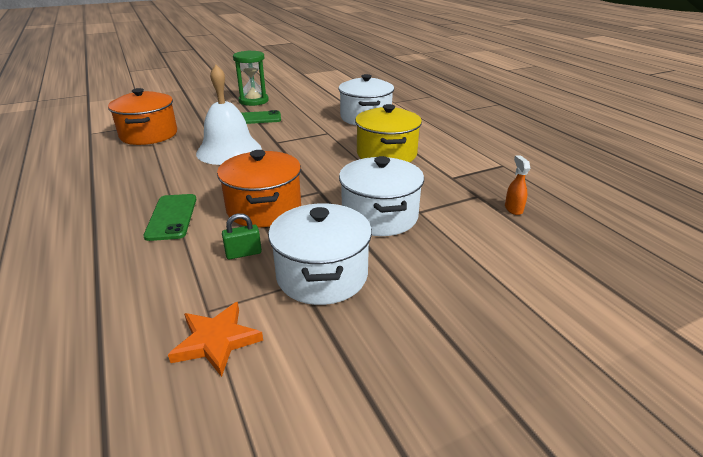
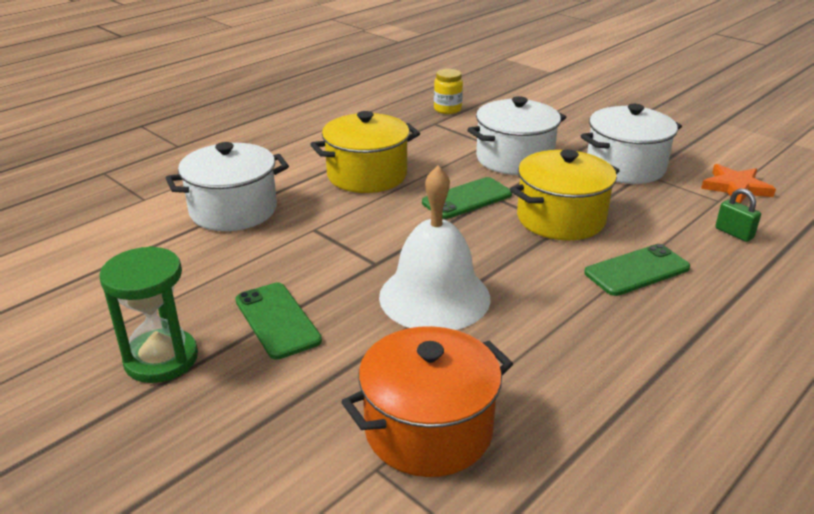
camera: 110 degrees left, 0 degrees up
(243, 253) = (641, 207): green padlock -> green padlock (734, 233)
(264, 208) = (560, 219): orange pot -> yellow pot
(325, 180) = (467, 199): none -> green phone
(513, 209) = (447, 109): orange spray bottle -> yellow jar

